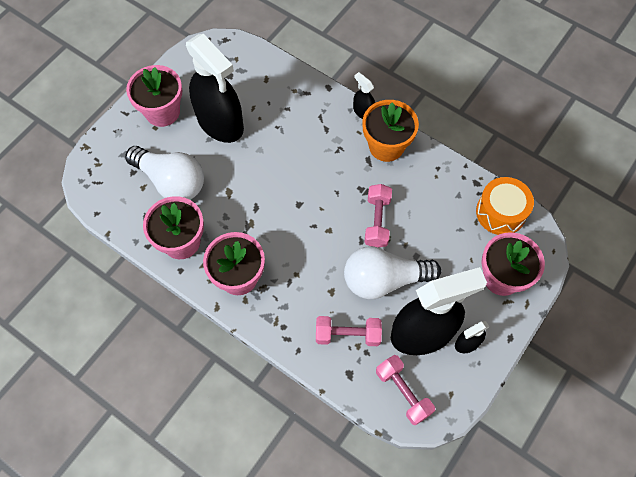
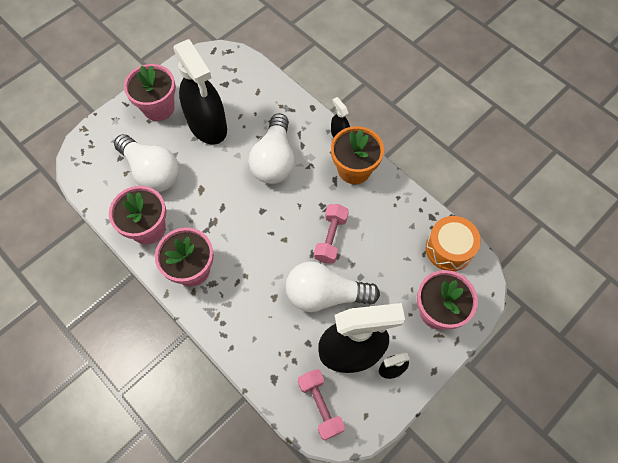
camera: 10 degrees right, 0 degrees up
(300, 149) = (274, 160): none -> white light bulb
(347, 335) = (280, 341): pink dumbbell -> none

